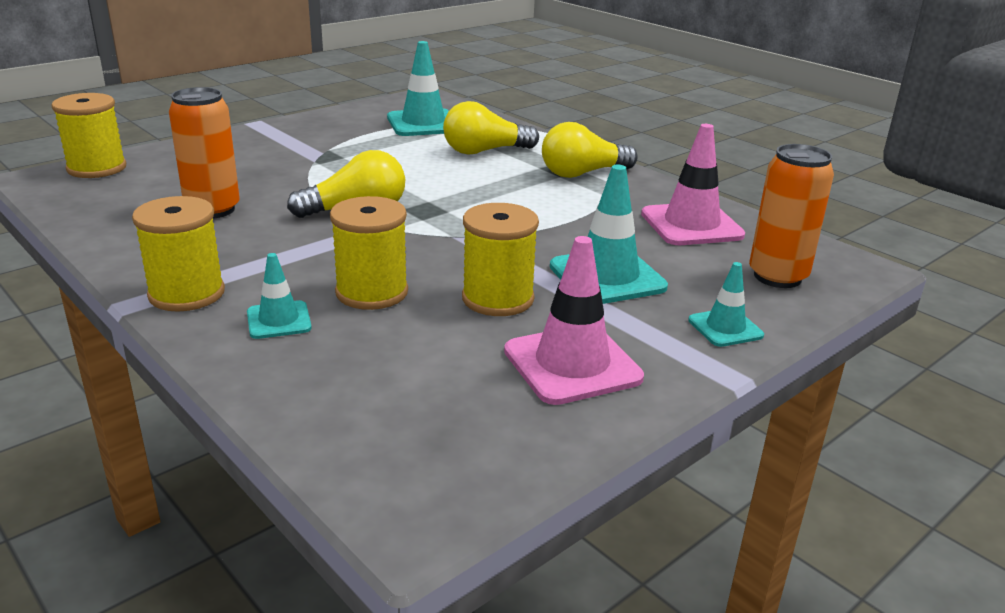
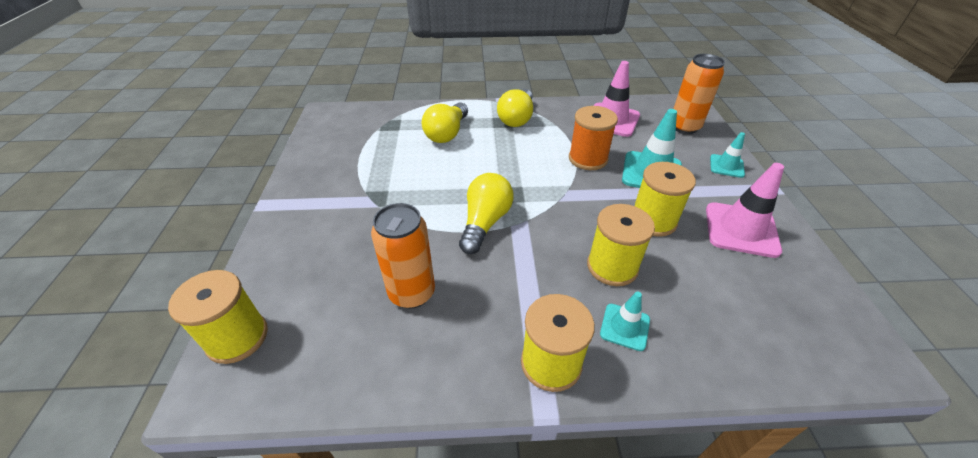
camera: 50 degrees left, 15 degrees up
(423, 123) = (372, 134): turquoise traffic cone -> none
(567, 232) = (588, 159): none -> orange spool

